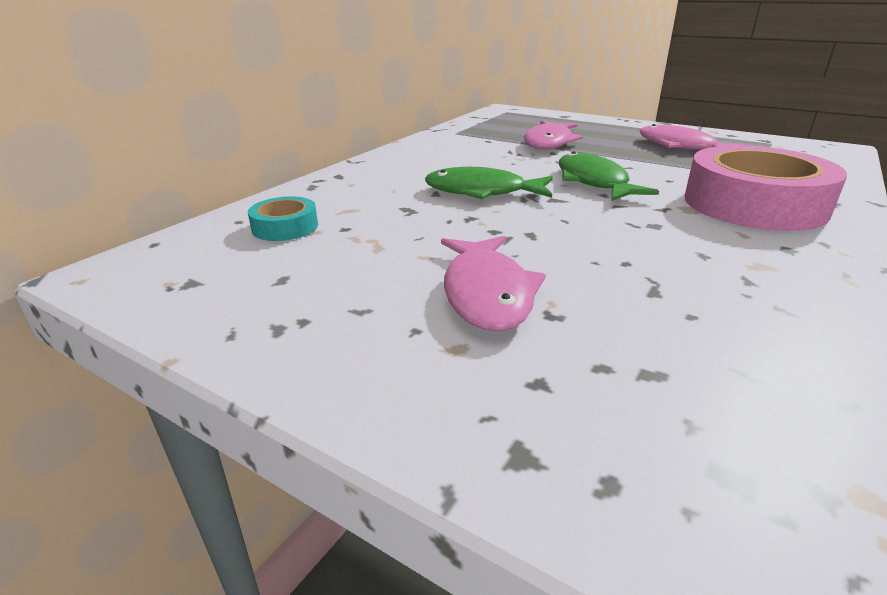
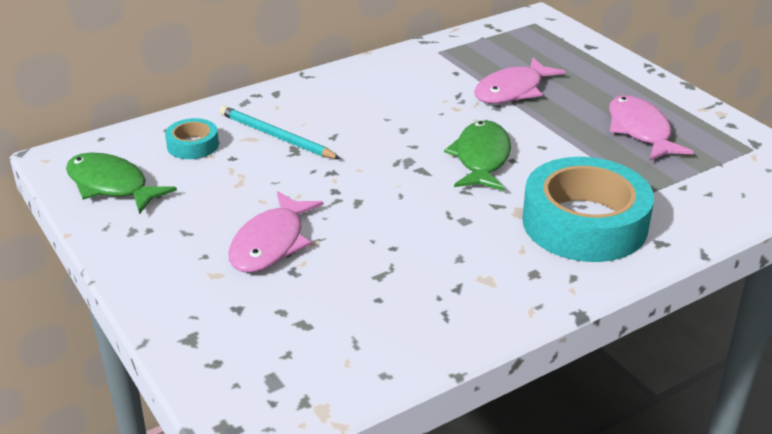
camera: 25 degrees right, 5 degrees up
(375, 203) = (276, 136): none -> turquoise pencil
(482, 192) = (371, 145): green fish -> green fish (111, 186)
(754, 204) = (584, 223): pink tape -> turquoise tape

